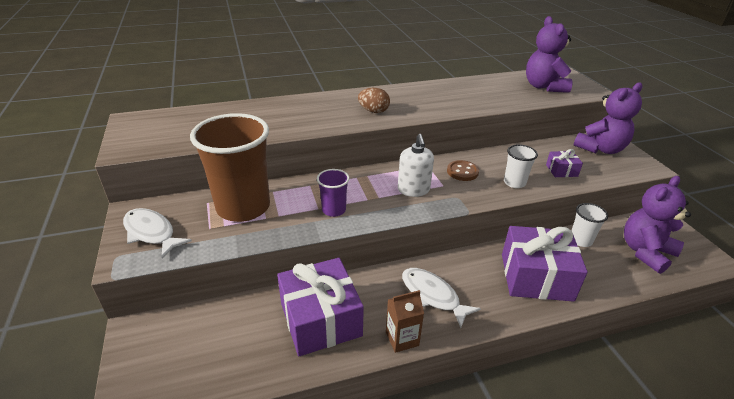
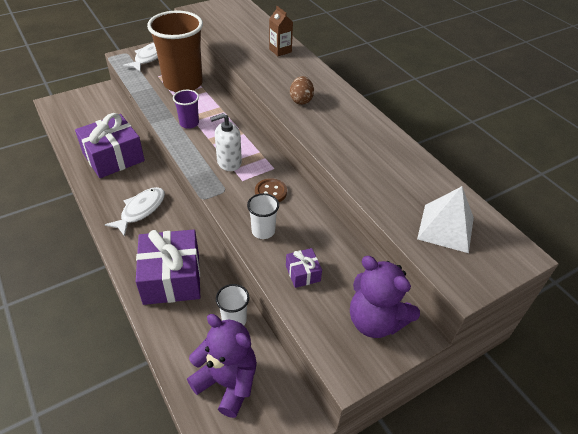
camera: 75 degrees right, 10 degrees up
(402, 339) = (98, 197): brown carton -> brown carton (280, 50)
(544, 87) = (445, 228): purple teddy bear -> white pyramid

